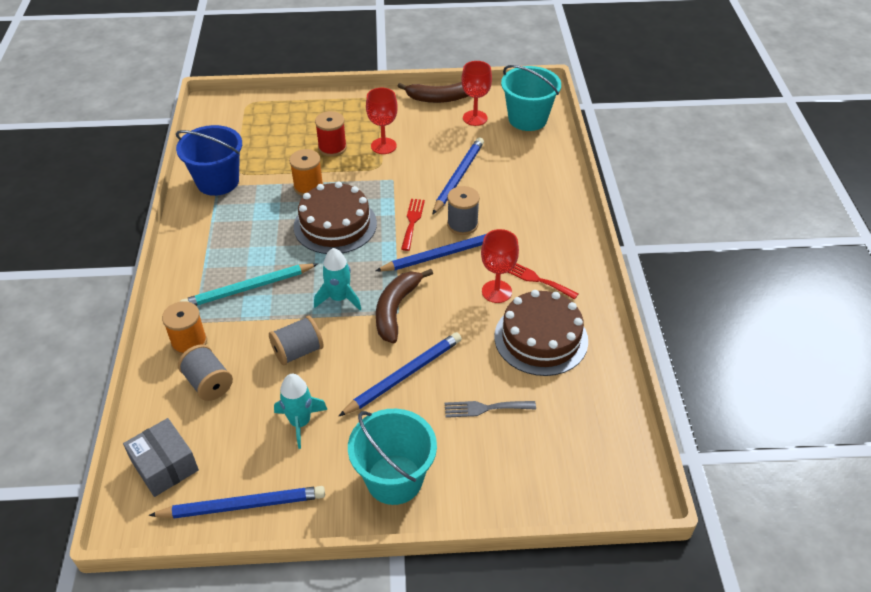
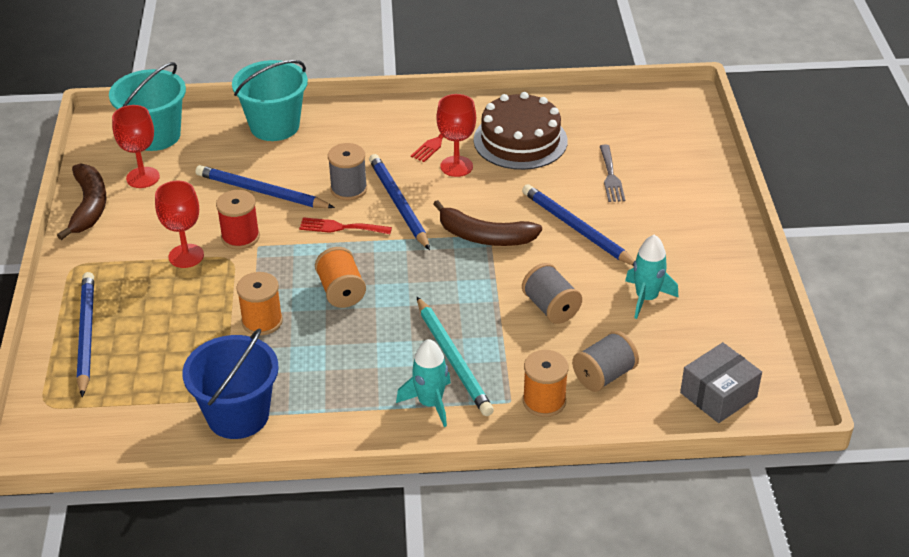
camera: 90 degrees left, 5 degrees down
(242, 505) = (751, 330): blue pencil -> blue pencil (86, 335)
(332, 148) = (180, 304): red spool -> red spool (240, 237)
(335, 225) = (341, 291): brown cake -> orange spool
(339, 298) = (468, 281): turquoise rocket -> turquoise rocket (430, 403)
(394, 479) = (701, 231): turquoise bucket -> turquoise bucket (274, 126)

